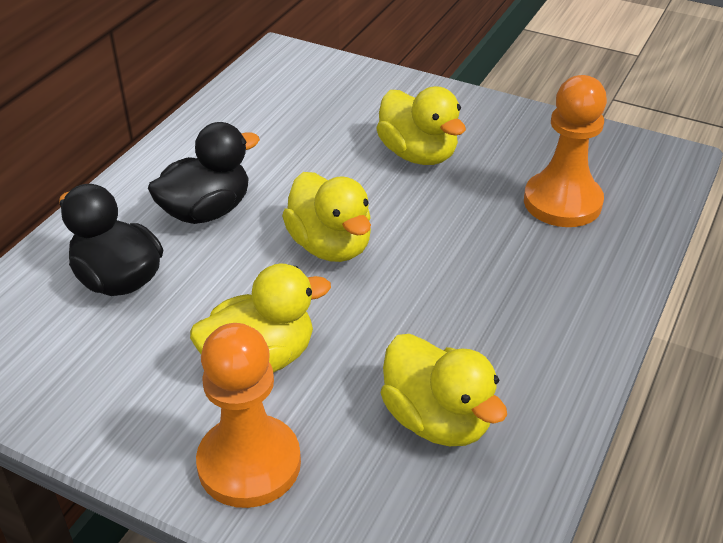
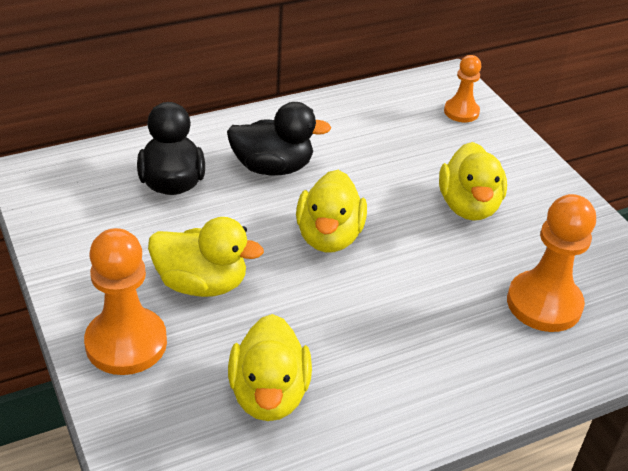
camera: 35 degrees right, 0 degrees up
(323, 77) = (461, 112): none -> orange pawn

